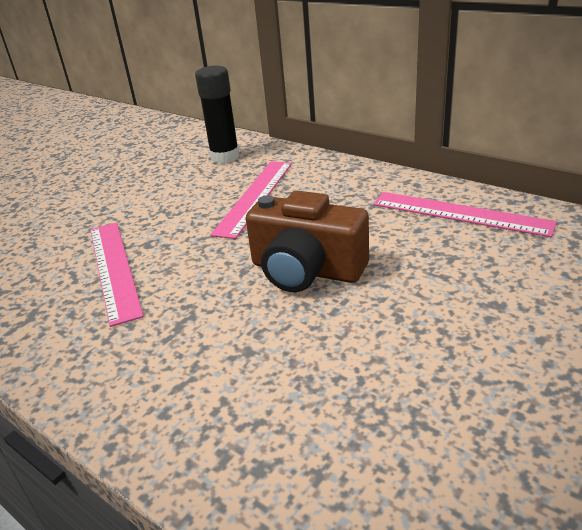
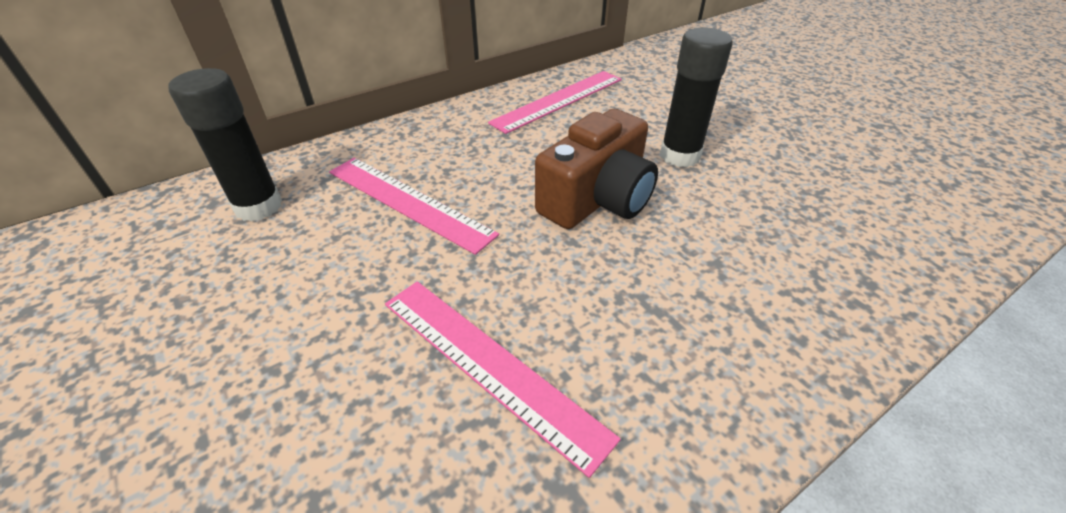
camera: 75 degrees left, 10 degrees up
(114, 268) = (490, 365): pink ruler -> pink ruler turned 45 degrees clockwise
(416, 304) = (680, 156): none -> black glue stick

